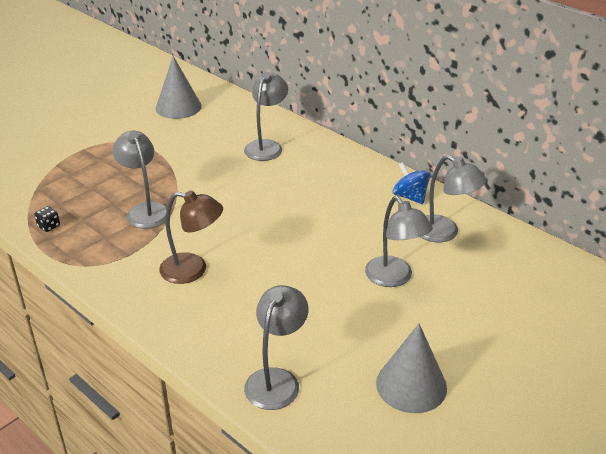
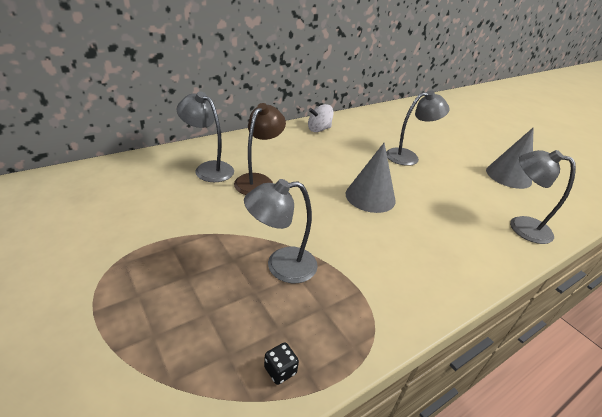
camera: 80 degrees left, 0 degrees up
(178, 107) = (71, 207): grey cone -> grey cone (370, 197)
(193, 270) = (392, 246): brown lamp -> brown lamp (258, 181)
(410, 197) = (319, 129): blue spinning top -> white spinning top
(444, 233) = (363, 129): grey lamp -> none

